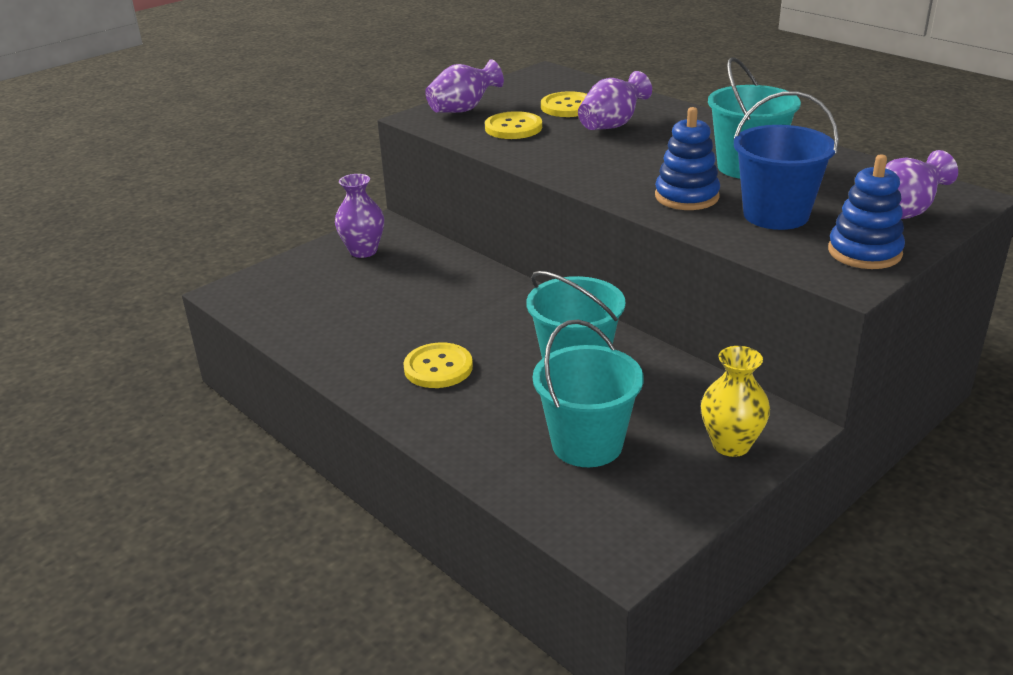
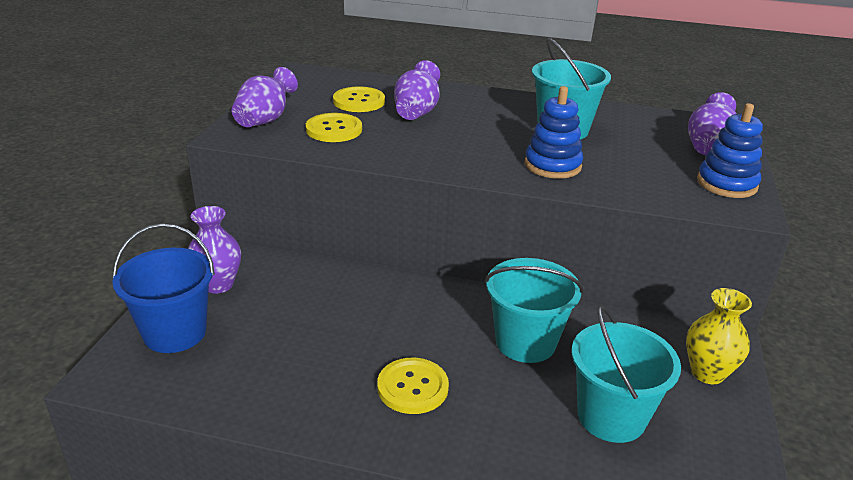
camera: 35 degrees left, 0 degrees up
(776, 215) = (633, 166): blue bucket -> blue bucket (175, 332)

